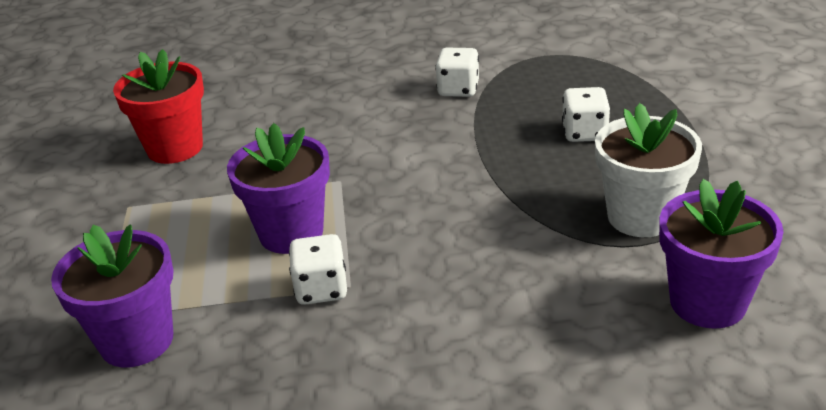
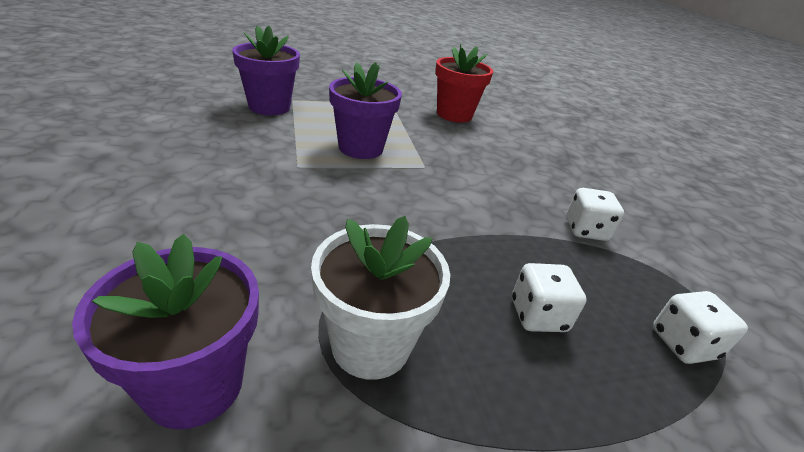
camera: 75 degrees right, 0 degrees up
(321, 289) = (297, 156): white dice -> white dice (683, 344)

